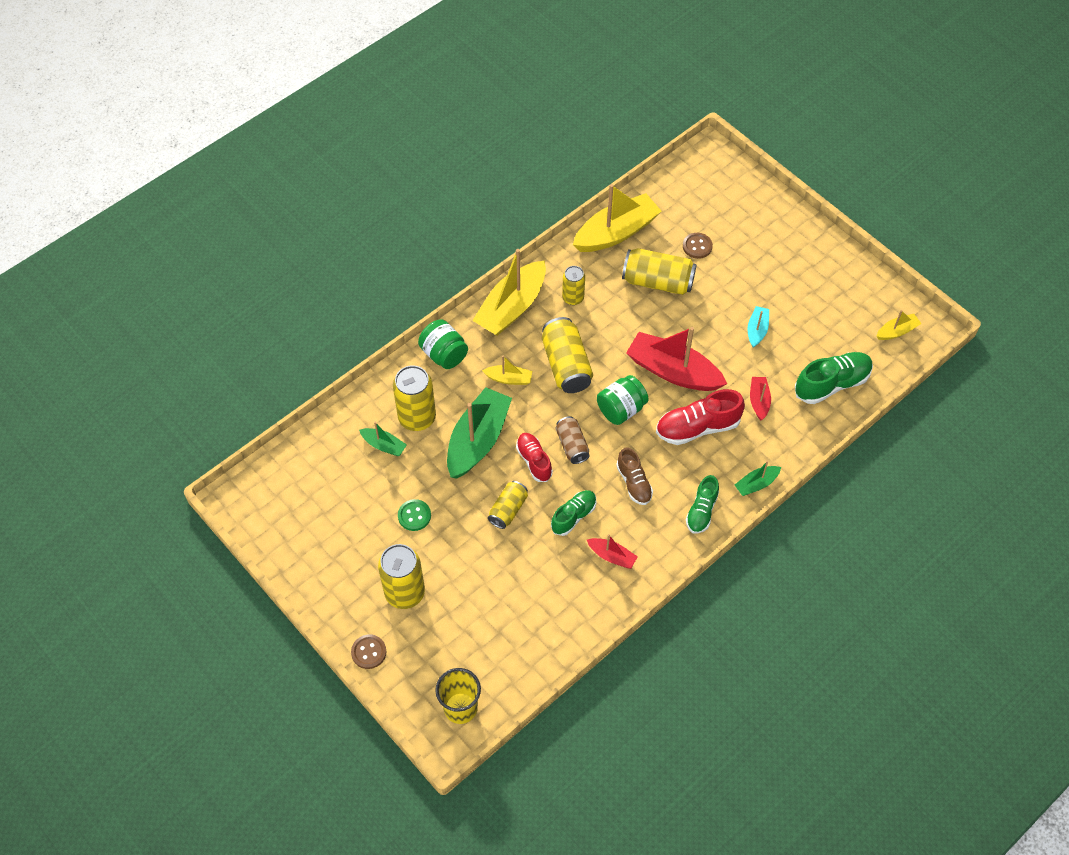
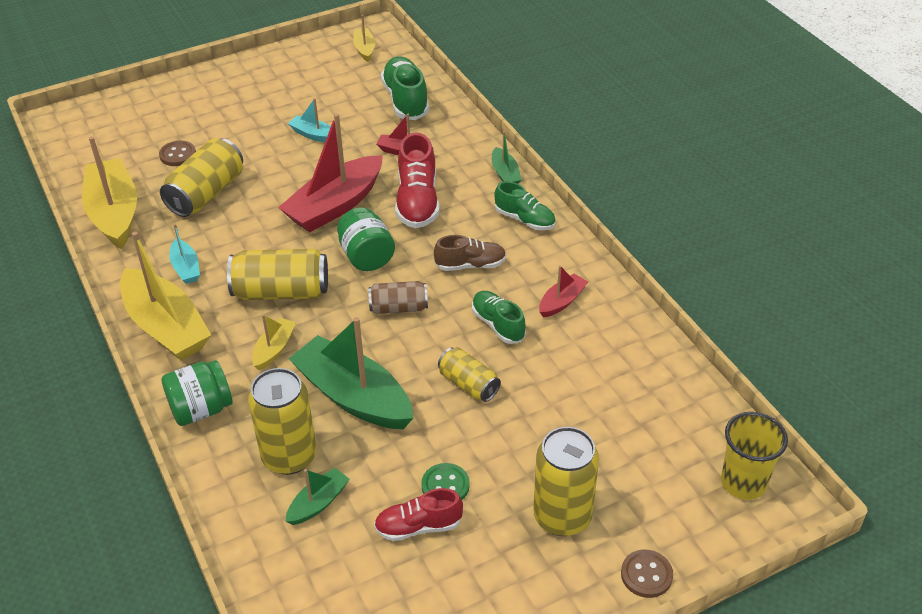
camera: 75 degrees left, 15 degrees down
(534, 461) = (407, 347): red shoe -> red shoe (418, 526)
(573, 298) = (186, 268): yellow can -> turquoise boat

